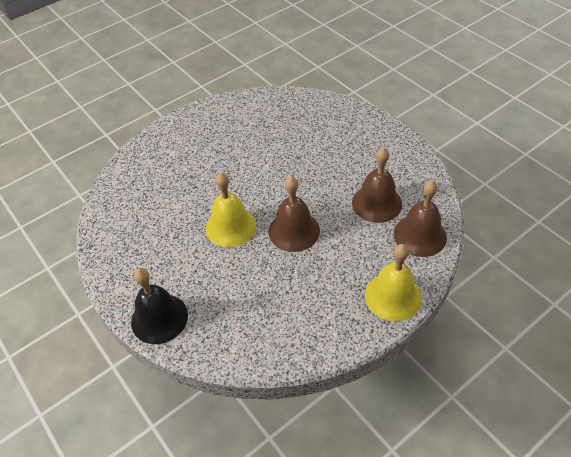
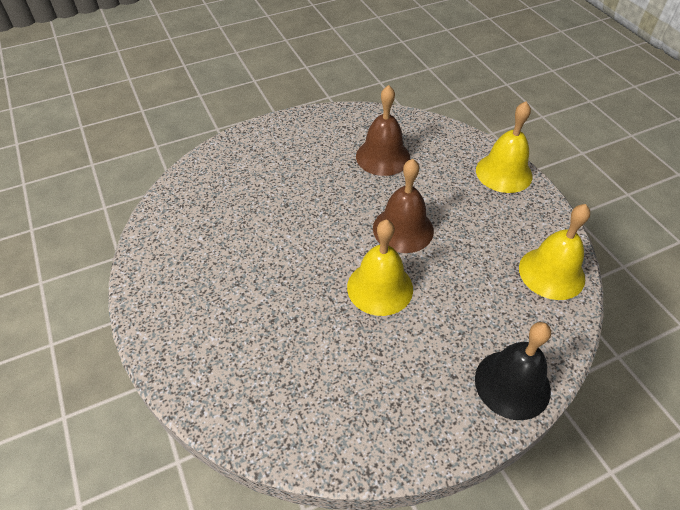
camera: 80 degrees left, 0 degrees up
(274, 342) = (551, 273): none -> yellow bell
(420, 235) = (434, 138): brown bell -> none

